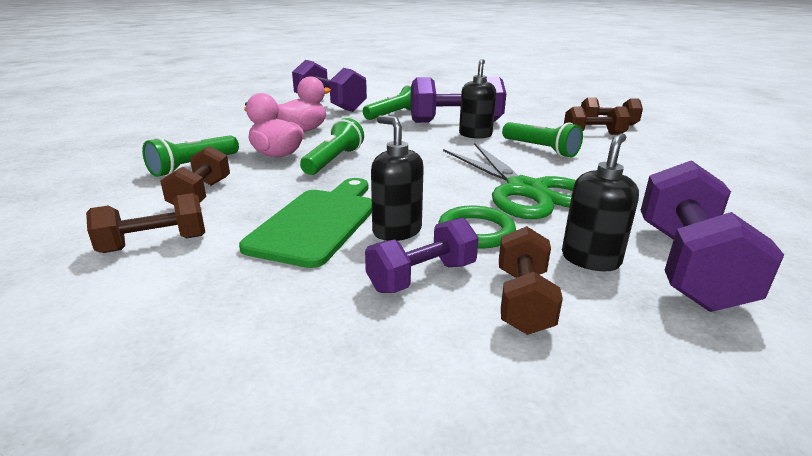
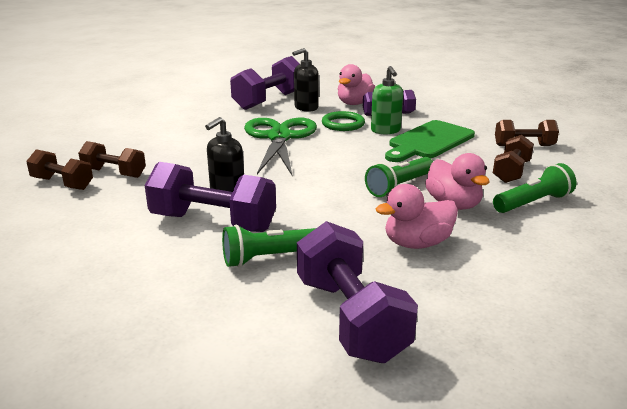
camera: 155 degrees left, 0 degrees up
(396, 231) = (385, 131): black soap dispenser -> green soap dispenser
(523, 300) = (354, 103): brown dumbbell -> pink duck
(540, 149) = (202, 166): green flashlight -> none

